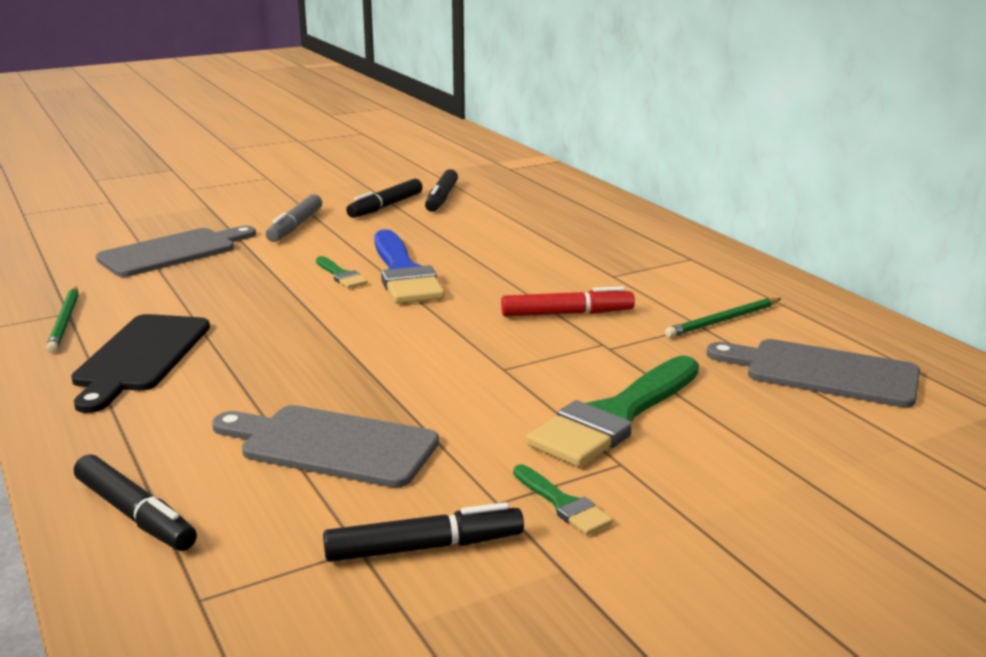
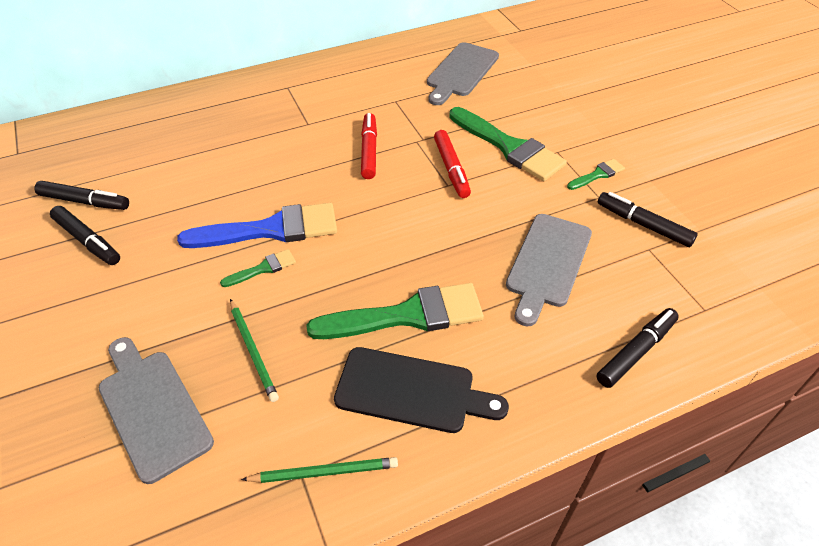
camera: 85 degrees left, 25 degrees up
(253, 350) = (407, 315): none -> green brush
(295, 226) = (116, 308): grey marker -> none
(424, 547) = (643, 225): black marker -> black marker turned 45 degrees counterclockwise
(542, 370) = (451, 169): none -> red marker
(723, 320) = (391, 91): green pencil -> green pencil (253, 351)

